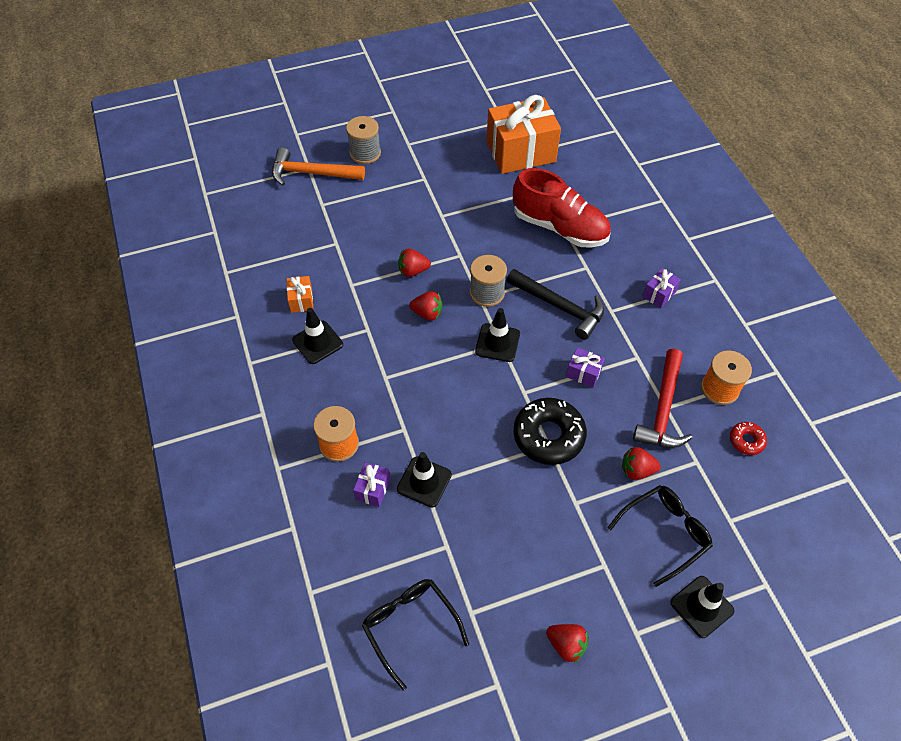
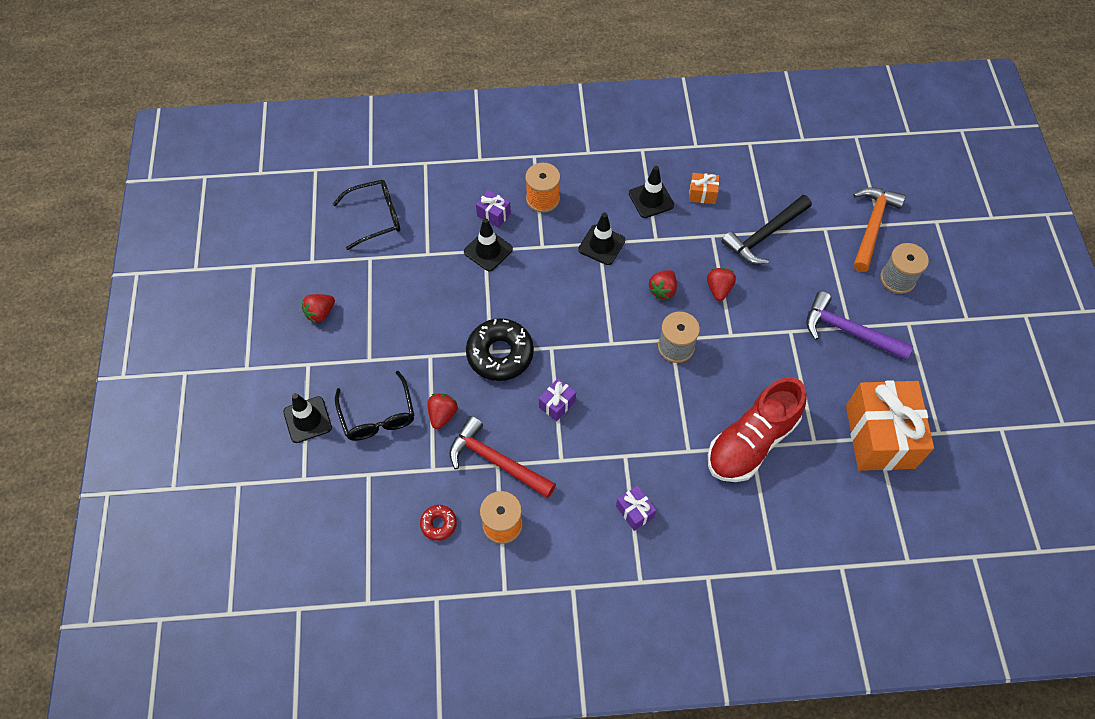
camera: 105 degrees right, 5 degrees up
(429, 178) = (849, 331): none -> purple hammer
(497, 343) = (612, 340): black traffic cone -> black traffic cone (601, 245)
(559, 306) = (642, 408): black hammer -> black hammer (765, 235)

